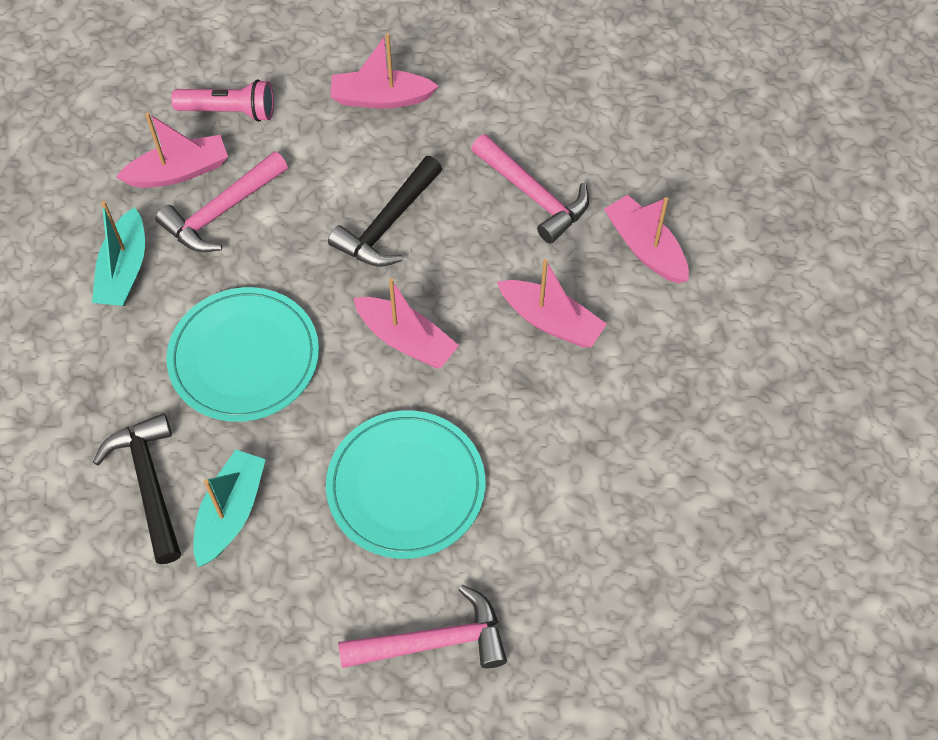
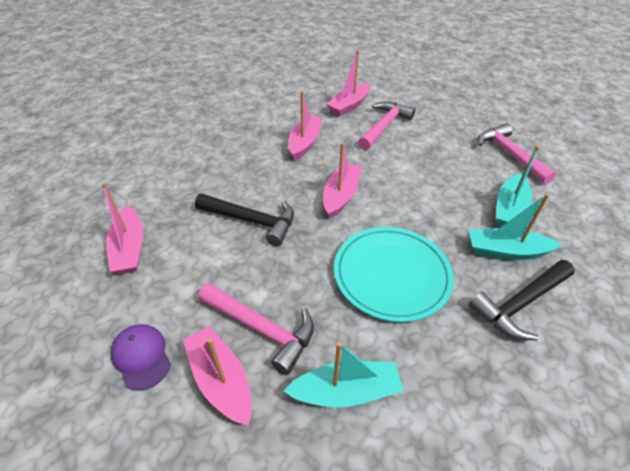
camera: 105 degrees left, 15 degrees down
(229, 111) = (141, 357): pink flashlight -> purple cap
(305, 563) = (509, 209): none -> turquoise boat
(406, 486) = (436, 178): turquoise plate -> none
(533, 195) = (216, 160): pink hammer -> pink hammer (384, 126)
(645, 248) = (246, 118): pink boat -> pink boat (349, 105)

